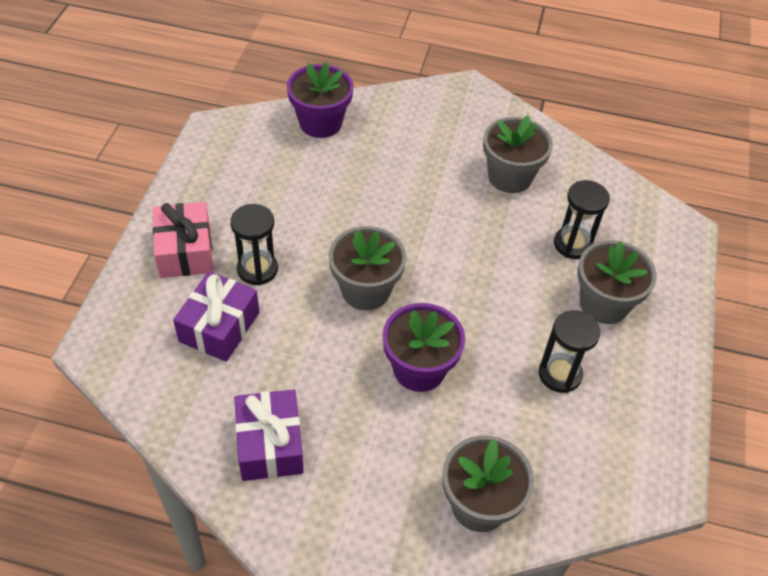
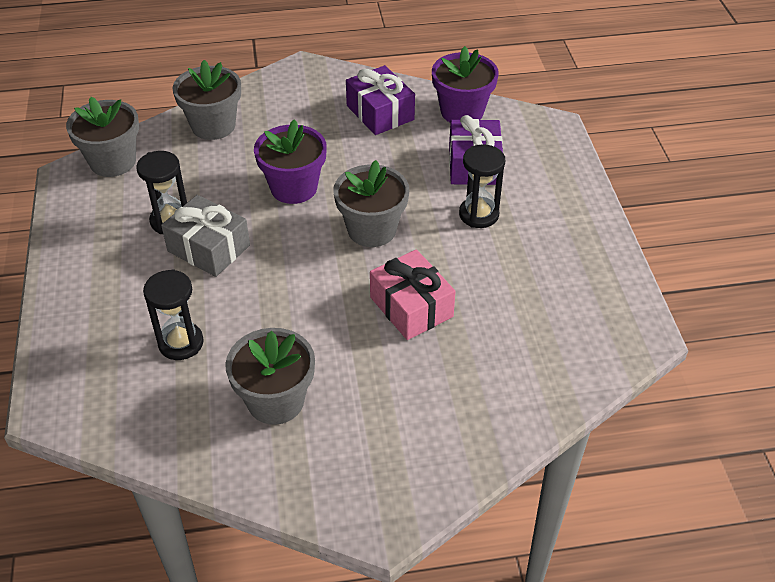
camera: 160 degrees right, 5 degrees down
(185, 251) = (553, 208): pink gift -> pink gift (411, 307)
(320, 123) = (535, 388): purple flower pot -> purple flower pot (462, 112)
(528, 327) = (208, 248): none -> grey gift
(603, 304) = (137, 292): grey flower pot -> grey flower pot (113, 162)

